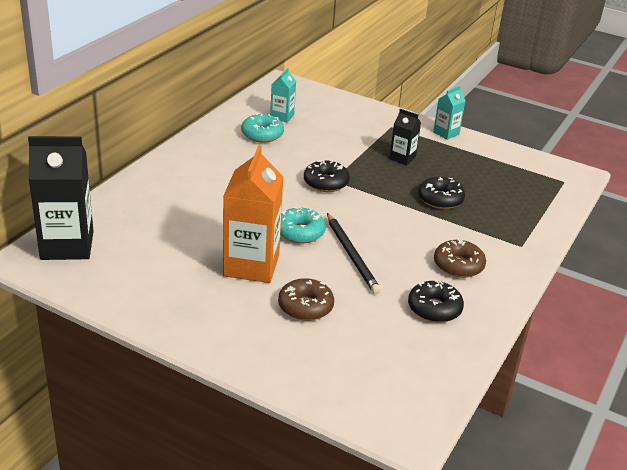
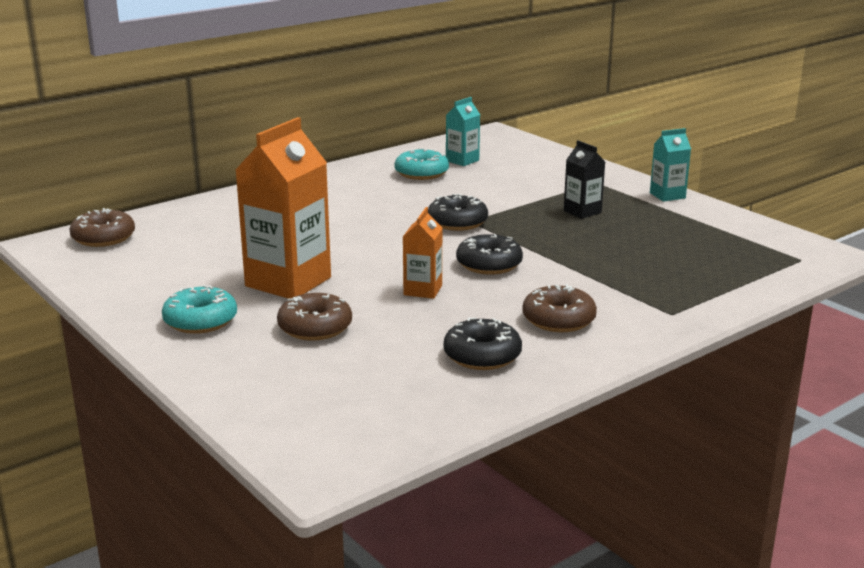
camera: 25 degrees right, 10 degrees down
(67, 245) = (103, 238): black carton -> brown donut
(300, 232) = (378, 261): turquoise donut -> turquoise donut (200, 321)
(351, 255) = (423, 290): black pencil -> orange carton
(440, 199) = (597, 255): black donut -> black donut (489, 264)

